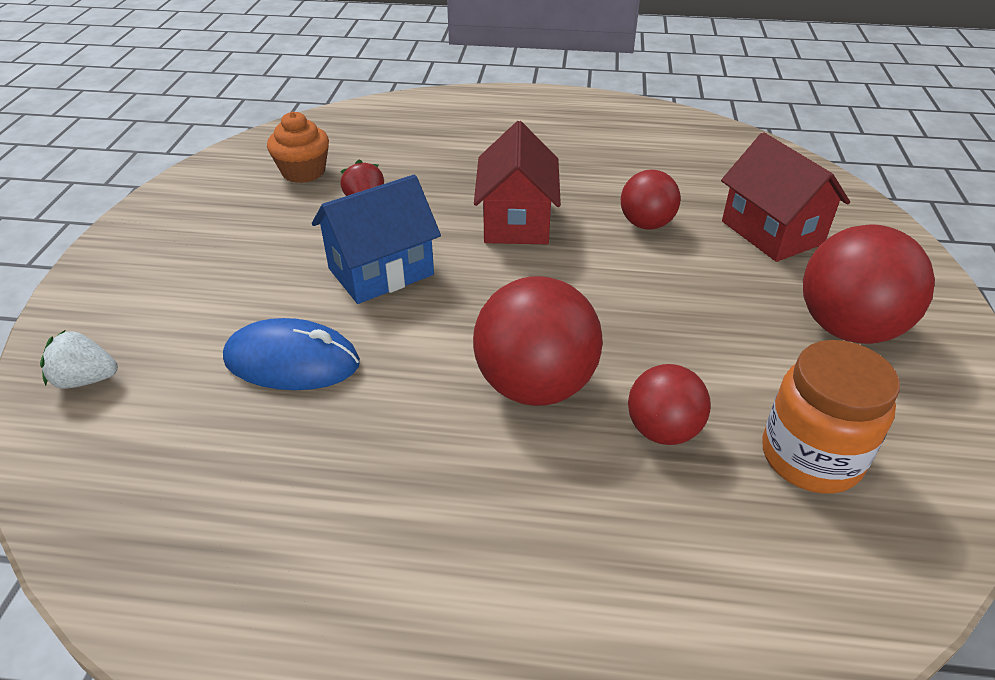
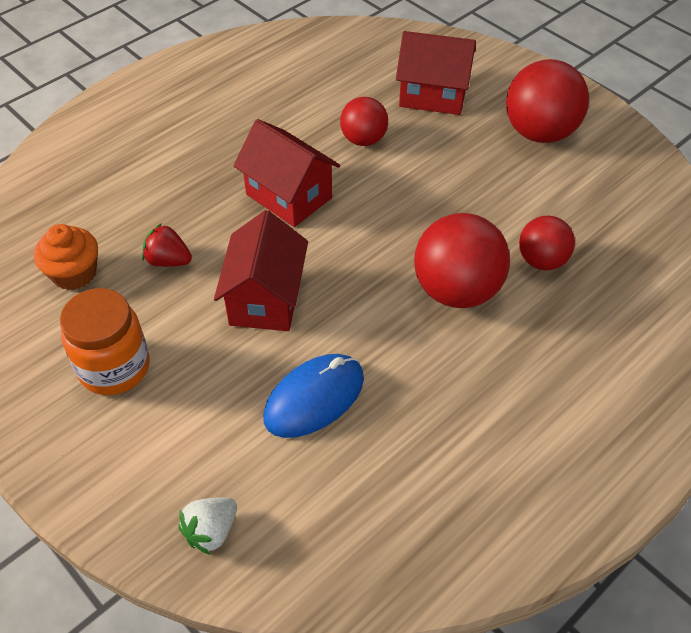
camera: 50 degrees left, 10 degrees up
(381, 272) = (265, 299): blue house -> red house
(810, 457) = (609, 219): orange jar -> orange jar (114, 367)

